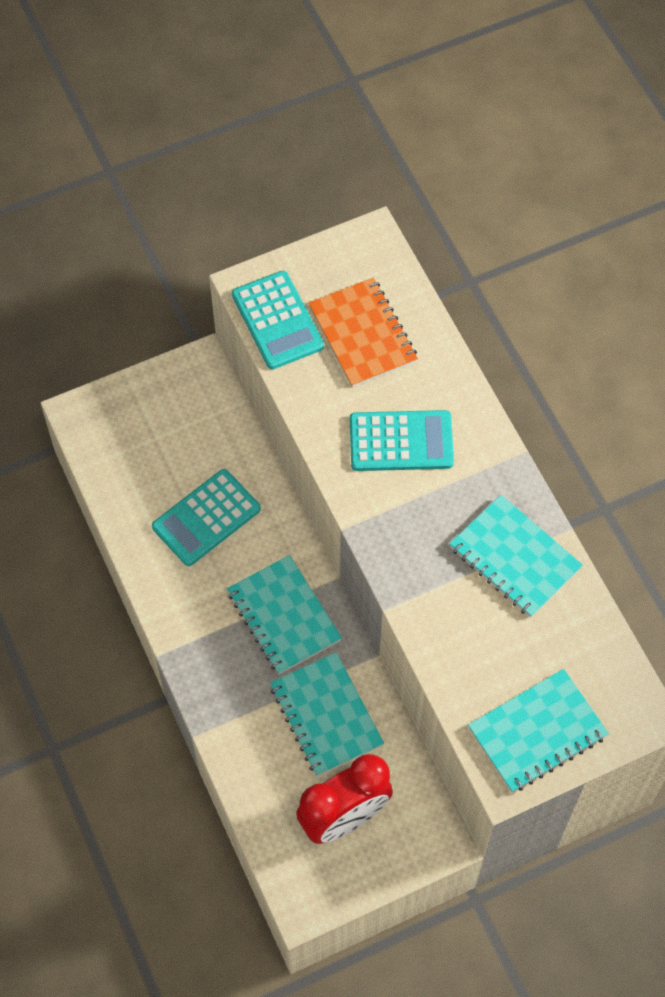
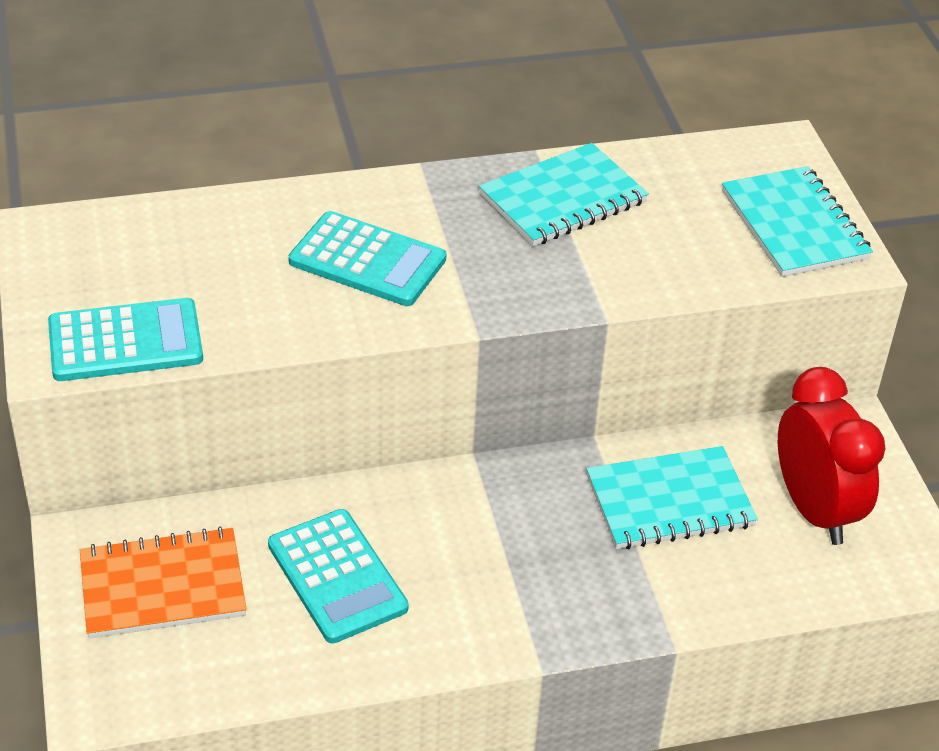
camera: 80 degrees left, 20 degrees down
(284, 616) = (515, 518): turquoise notebook -> none
(362, 335) = (189, 265): orange notebook -> orange notebook (163, 587)
(401, 442) = (367, 261): turquoise calculator -> turquoise calculator turned 105 degrees clockwise

